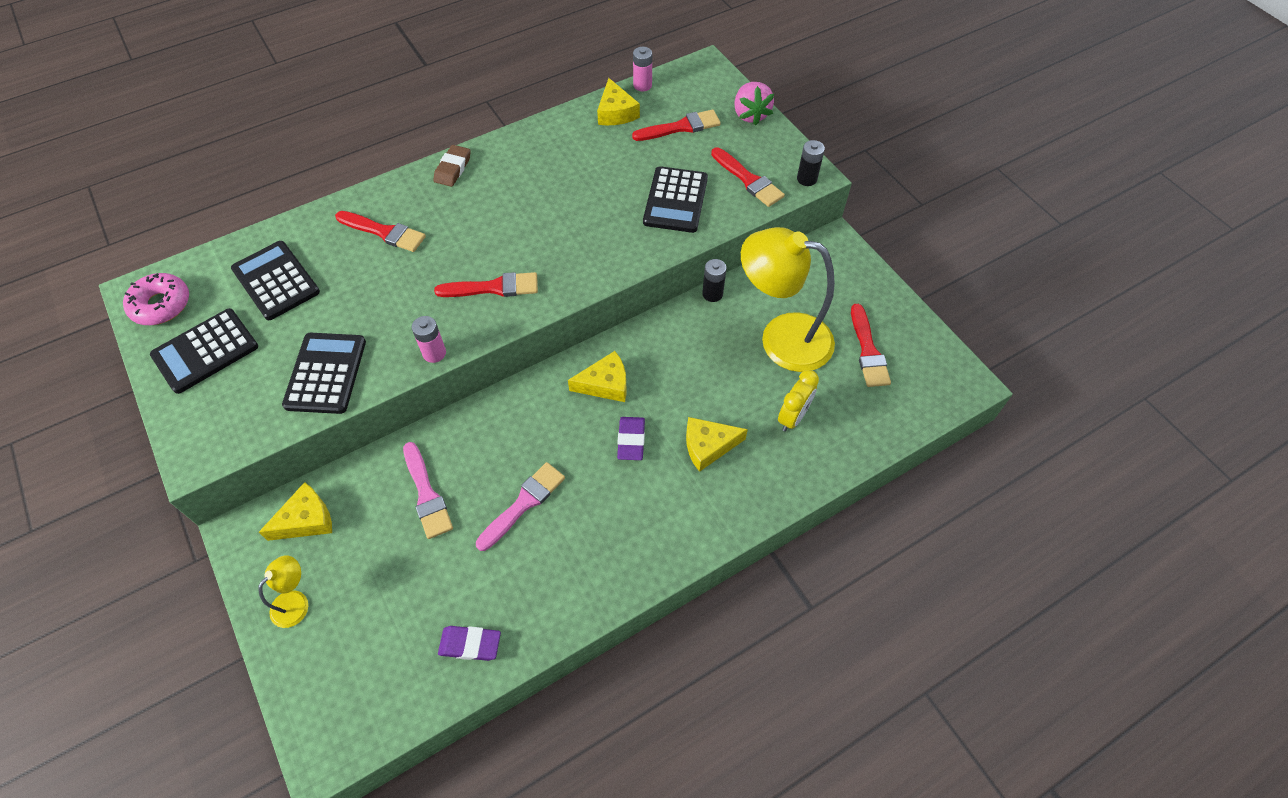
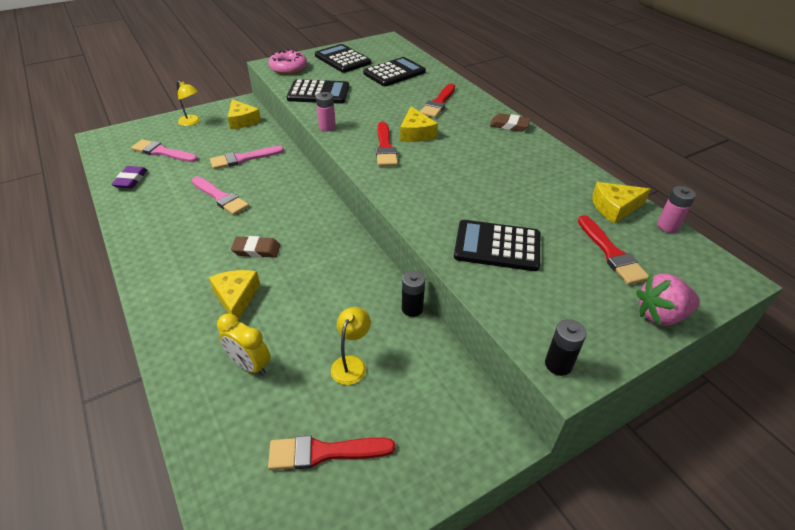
camera: 90 degrees right, 15 degrees down
(161, 305) = (377, 46): pink donut -> pink donut (288, 68)
(391, 622) = (162, 152): none -> pink brush
(605, 384) = (315, 236): yellow cheese -> yellow cheese (416, 133)
(631, 440) = (256, 250): purple eraser -> brown eraser
(748, 180) = (542, 306): red brush -> none
(781, 338) = (351, 364): yellow lamp -> yellow lamp, size x0.44

